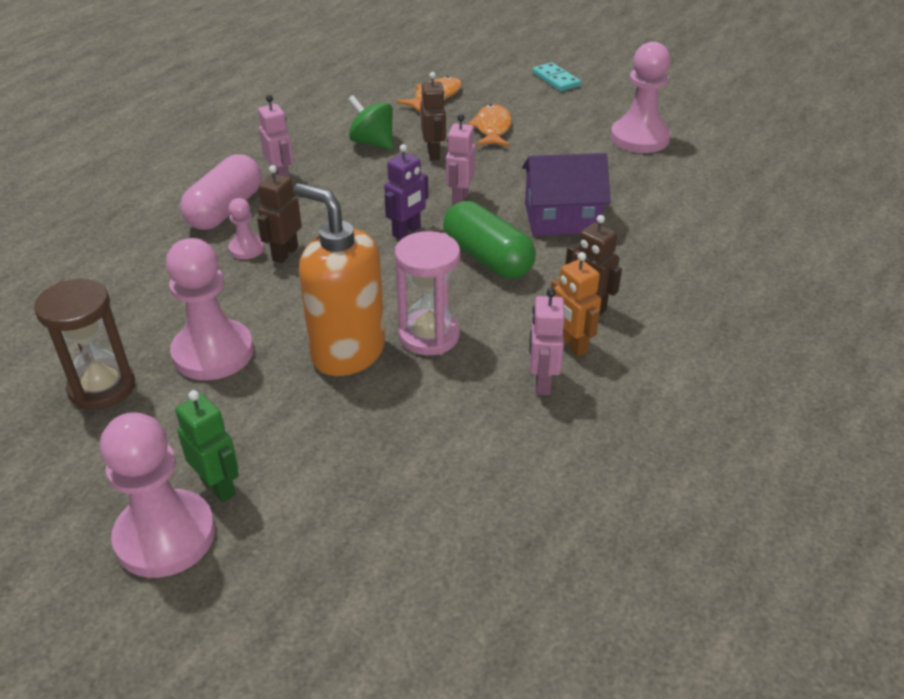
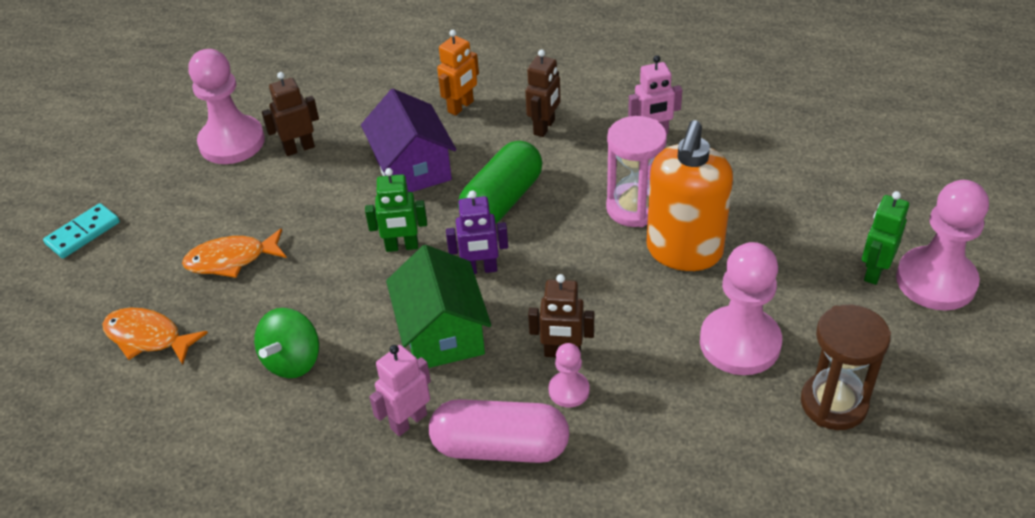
camera: 105 degrees left, 5 degrees up
(351, 203) = (442, 333): none -> green house
(407, 231) = (480, 269): purple robot -> purple robot turned 150 degrees clockwise
(434, 153) = (306, 295): brown robot -> brown robot (299, 148)
(459, 199) = (402, 246): pink robot -> green robot
(571, 345) = (600, 128): orange robot -> orange robot (461, 107)

